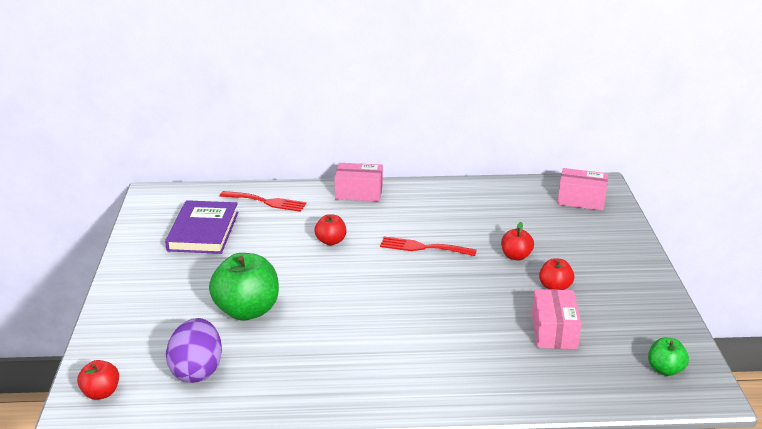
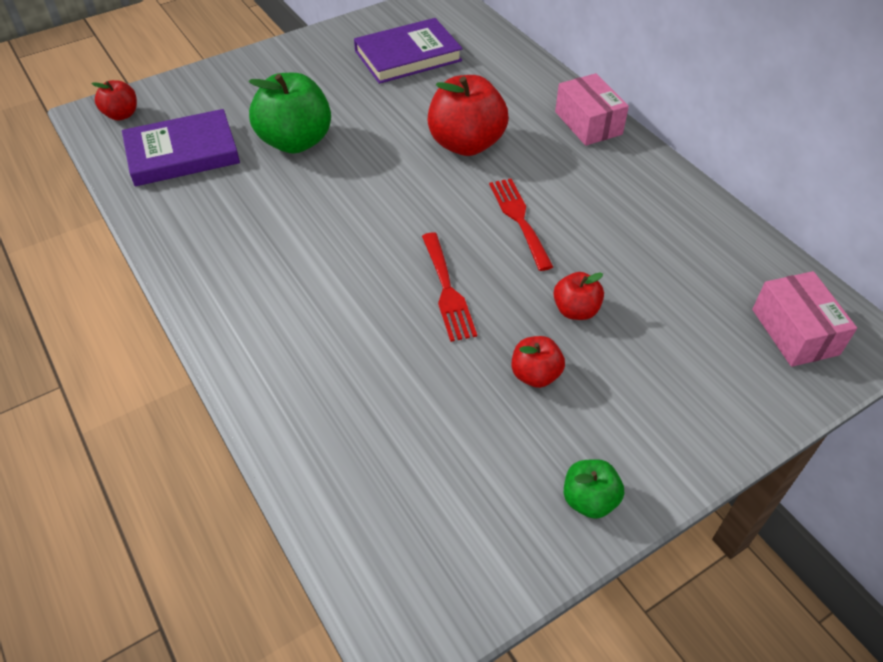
camera: 60 degrees right, 20 degrees up
(197, 370) = (182, 153): purple egg -> purple book
(266, 202) = (500, 69): red fork -> red fork (447, 290)
(331, 241) = (466, 144): red apple -> red apple, size x1.92
(554, 331) = (433, 406): pink box -> none
(665, 369) = (427, 564): green apple -> green apple (589, 500)

